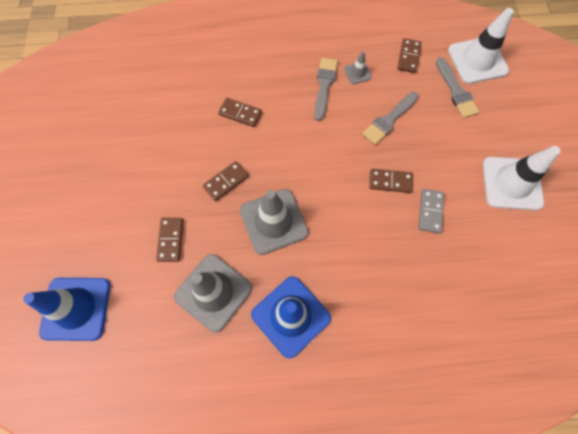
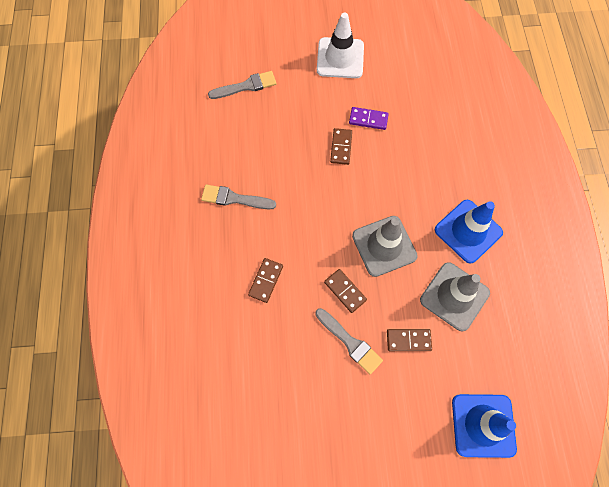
camera: 90 degrees left, 0 degrees up
(357, 73) = (220, 167): grey traffic cone -> none
(389, 120) = (276, 143): grey brush -> grey brush (350, 342)
(408, 57) = (204, 121): brown domino -> none
(430, 211) = (368, 119): grey domino -> purple domino
(477, 60) = (212, 65): white traffic cone -> none

